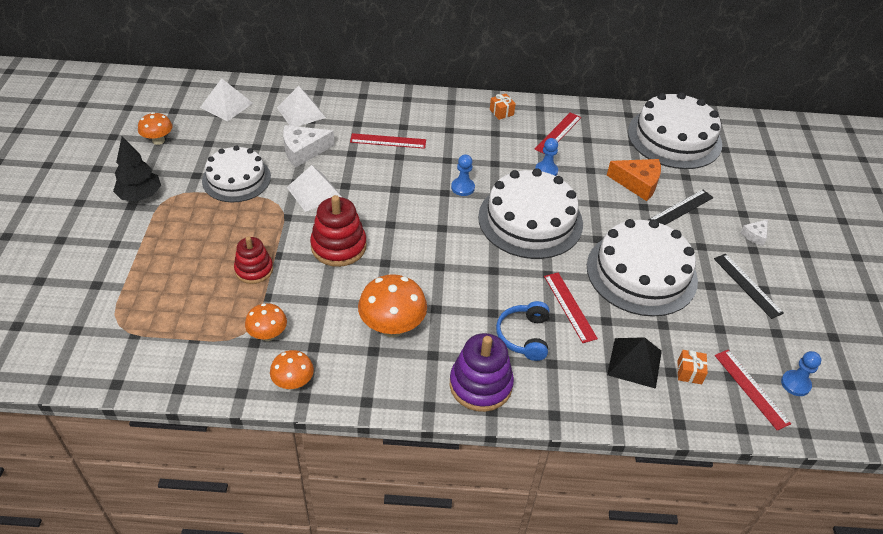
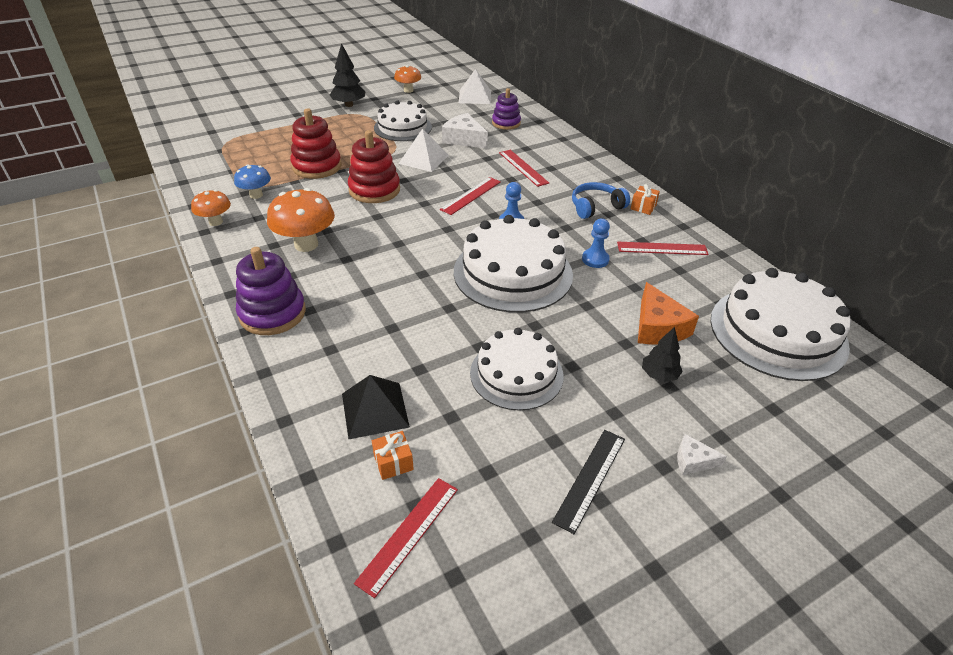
camera: 60 degrees right, 5 degrees down
(254, 270) = (317, 166): red stacking toy -> red stacking toy, size x1.51
(268, 335) = (256, 195): orange mushroom -> blue mushroom
(301, 112) = (506, 123): white pyramid -> purple stacking toy
(524, 336) = (352, 319): blue headphones -> blue headphones (596, 207)
(570, 306) = (417, 336): red ruler -> red ruler (471, 195)
(641, 273) = (516, 374): white cake -> white cake, size x0.66
(681, 209) = (659, 375): black ruler -> black tree
(795, 384) = (452, 585): blue pawn -> none

